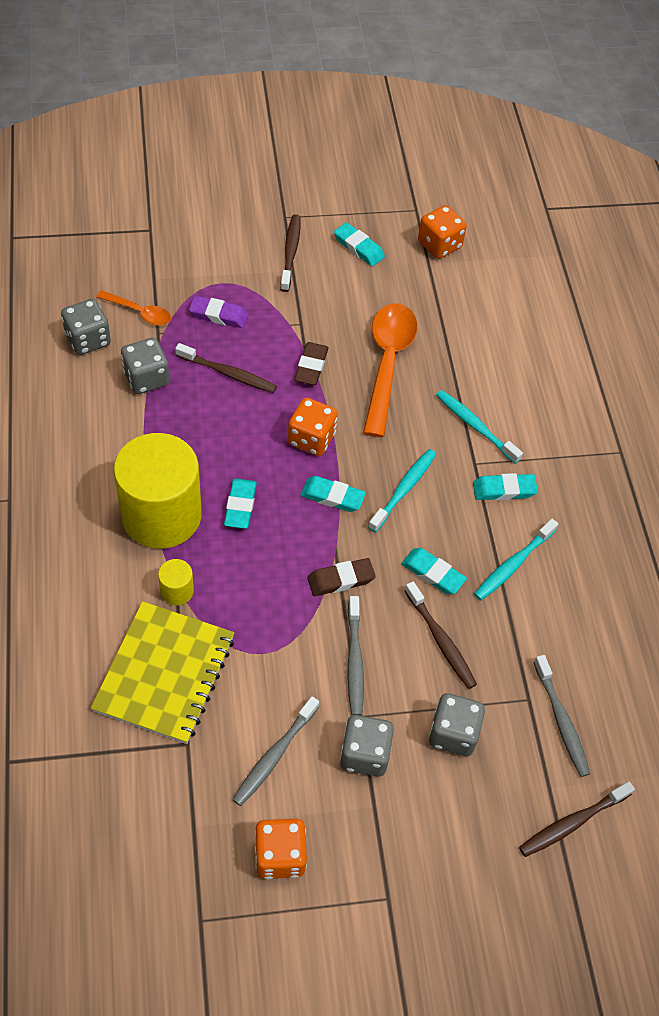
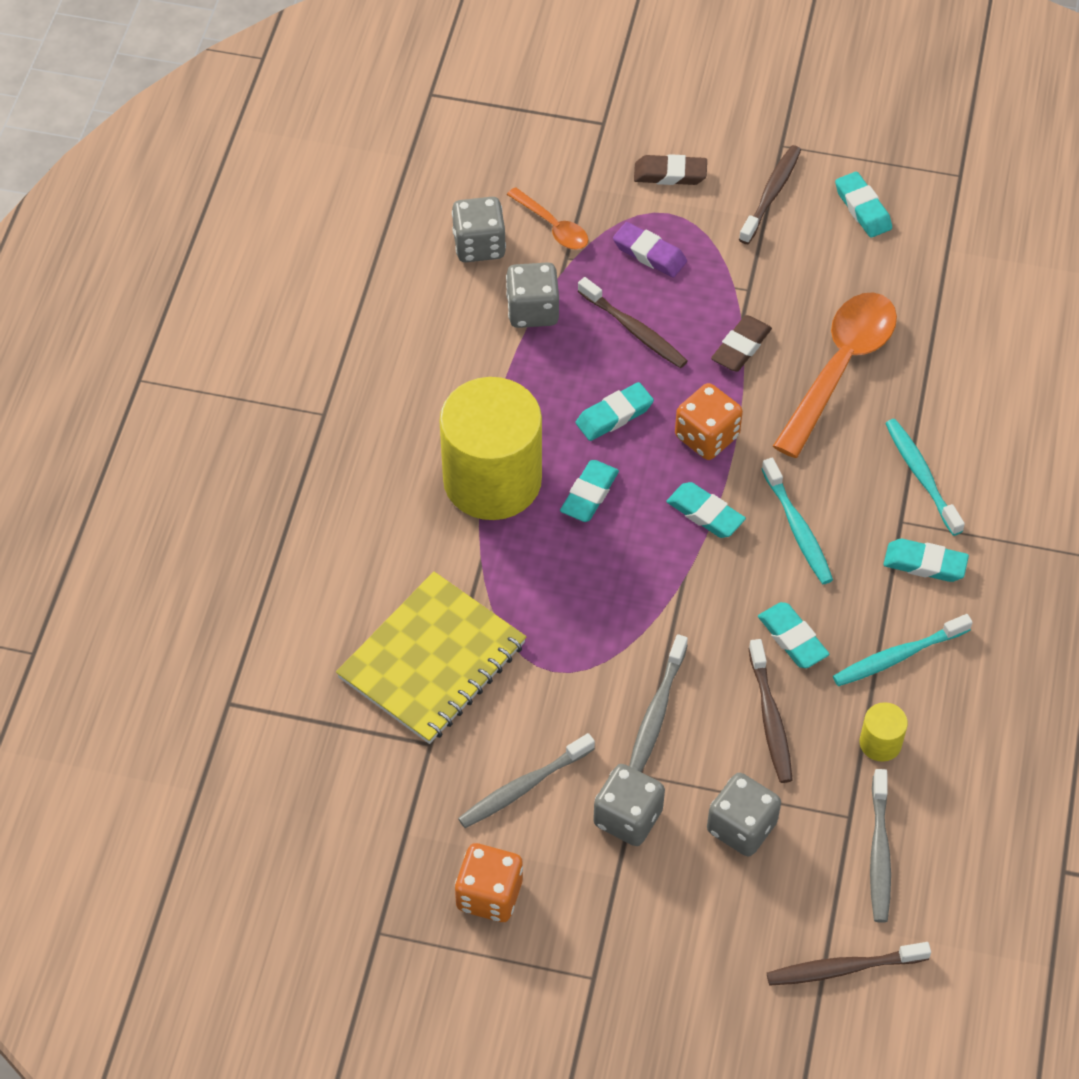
camera: 25 degrees right, 0 degrees up
(177, 591) = (479, 572): yellow cylinder -> yellow cylinder (880, 743)
(237, 441) = (614, 415): none -> turquoise eraser
(341, 580) = (677, 614): brown eraser -> brown eraser (670, 174)
(404, 489) = (797, 529): turquoise toothbrush -> turquoise toothbrush turned 105 degrees clockwise
(439, 245) = (972, 230): orange dice -> none

